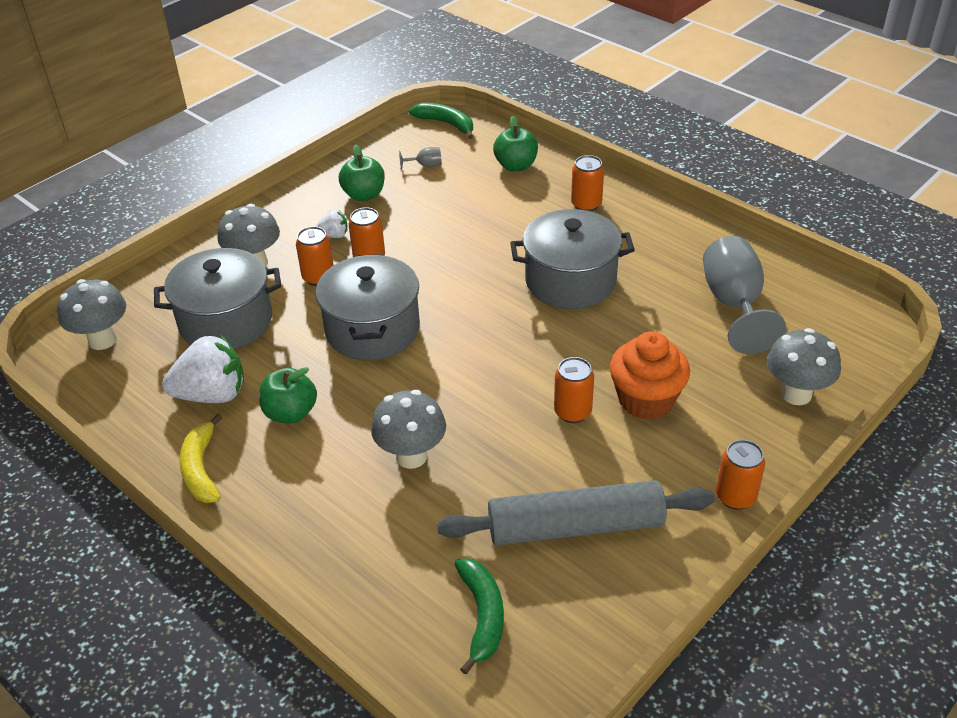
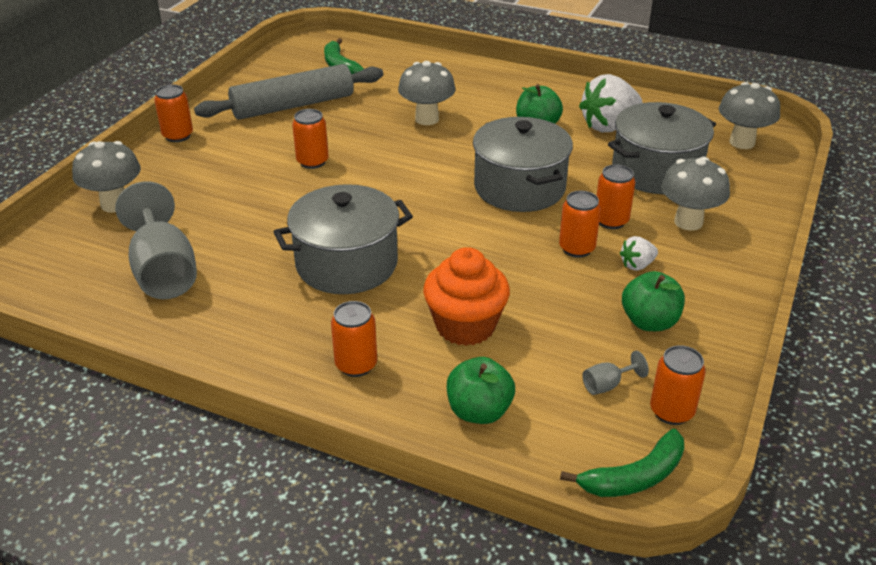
camera: 160 degrees right, 5 degrees down
(201, 469) = (570, 91): yellow banana -> none
(398, 146) = (671, 411): none -> orange can
(446, 124) = (635, 477): green banana -> green banana turned 45 degrees counterclockwise
(646, 400) = (251, 179): orange cupcake -> orange cupcake (465, 326)

